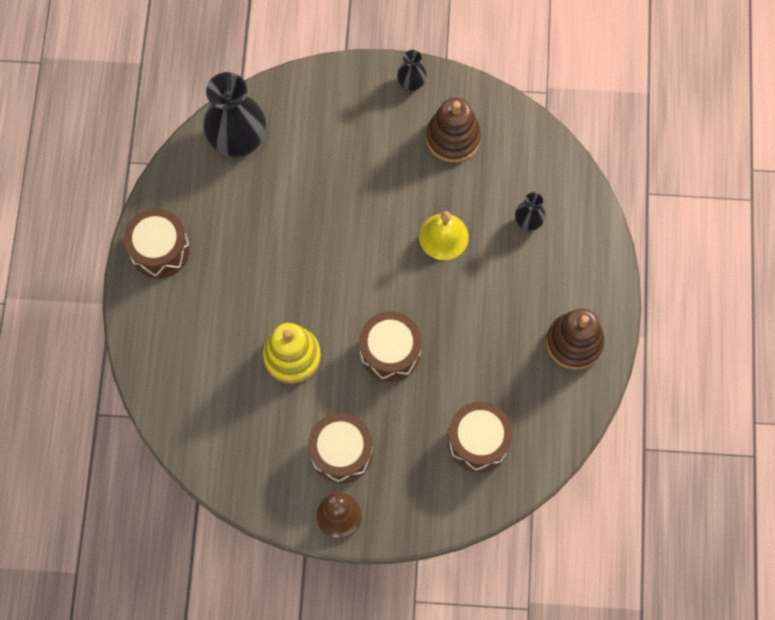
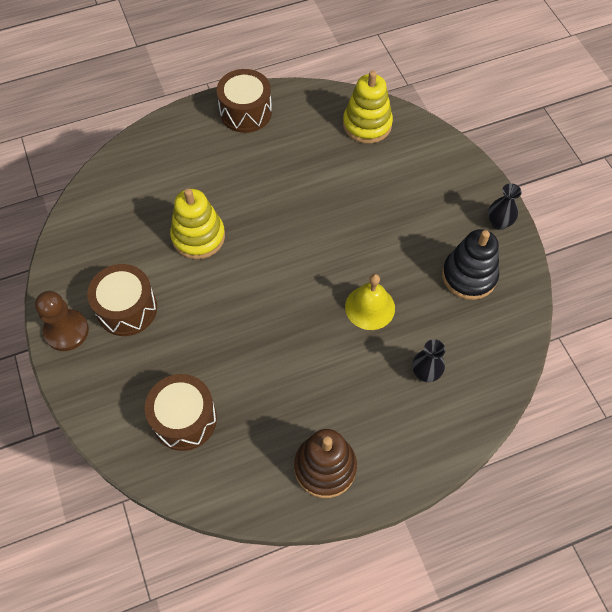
camera: 65 degrees right, 10 degrees down
(238, 141) = (367, 124): black vase -> yellow stacking toy
(390, 351) = (238, 309): brown drum -> none
(453, 138) = (469, 276): brown stacking toy -> black stacking toy

